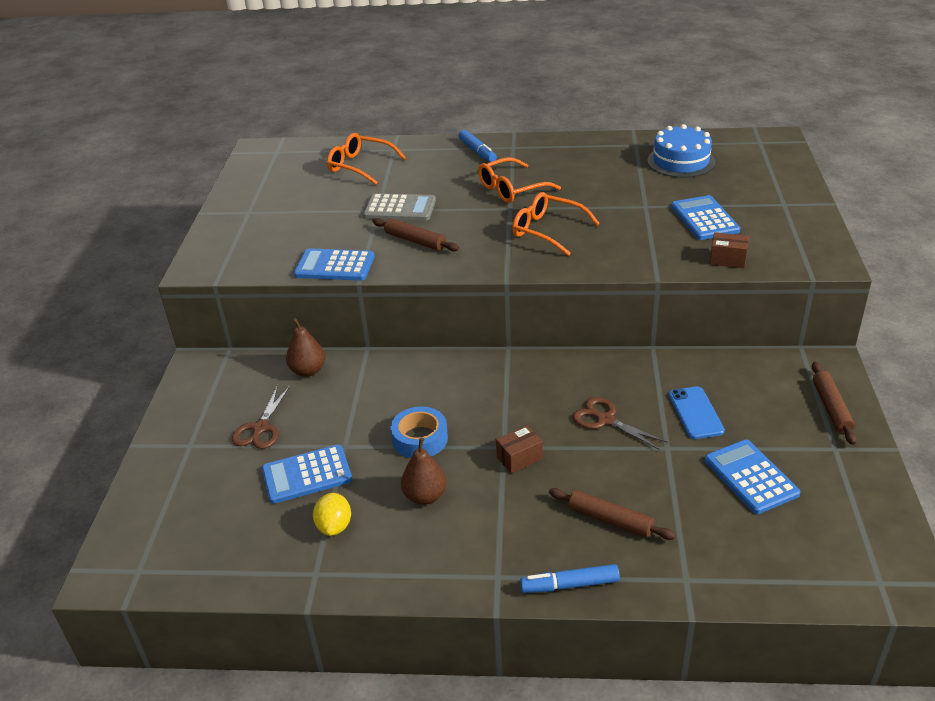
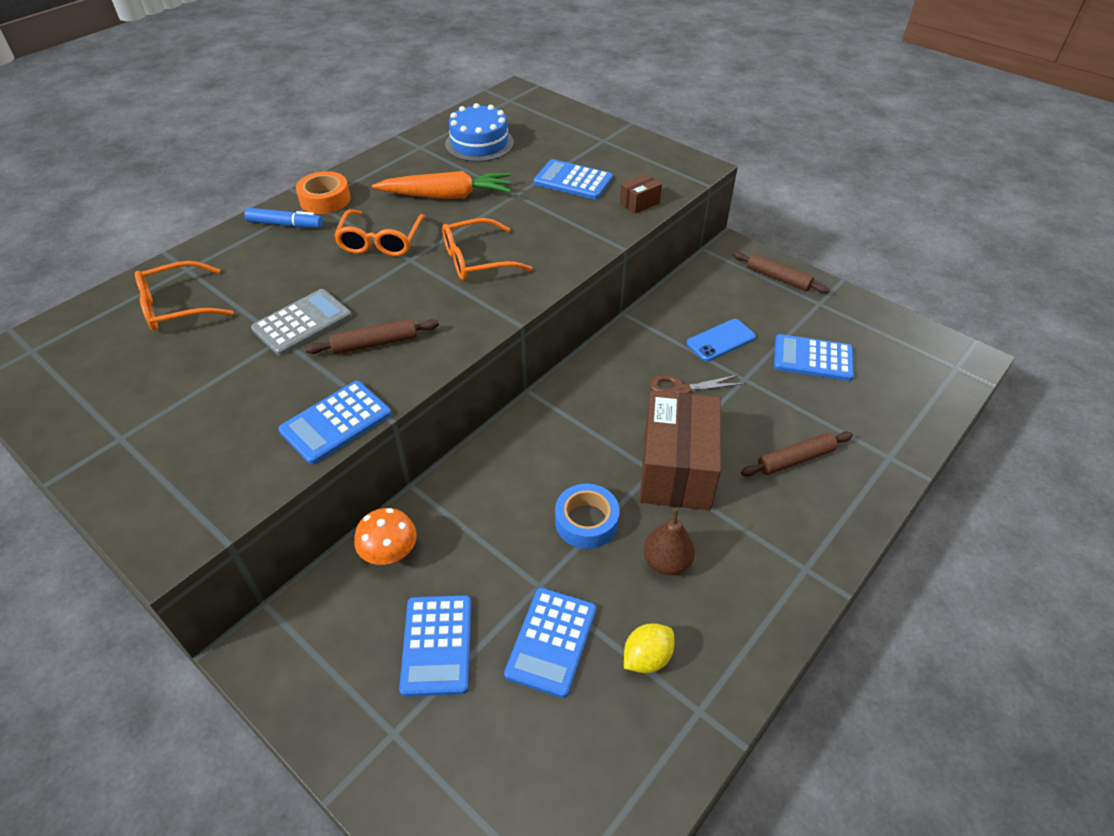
camera: 55 degrees left, 10 degrees up
(261, 428) = (437, 645): brown scissors -> blue calculator
(308, 371) = (389, 552): brown pear -> orange mushroom
(334, 526) = (647, 658): yellow lemon -> yellow lemon turned 75 degrees counterclockwise
(519, 458) = (676, 469): brown box -> brown box, size x2.37
(522, 148) = (325, 199): none -> orange tape
(569, 585) = (848, 527): blue marker -> none
(598, 183) = (447, 196): none -> orange carrot
(695, 413) = (721, 340): blue phone -> blue phone turned 60 degrees counterclockwise

